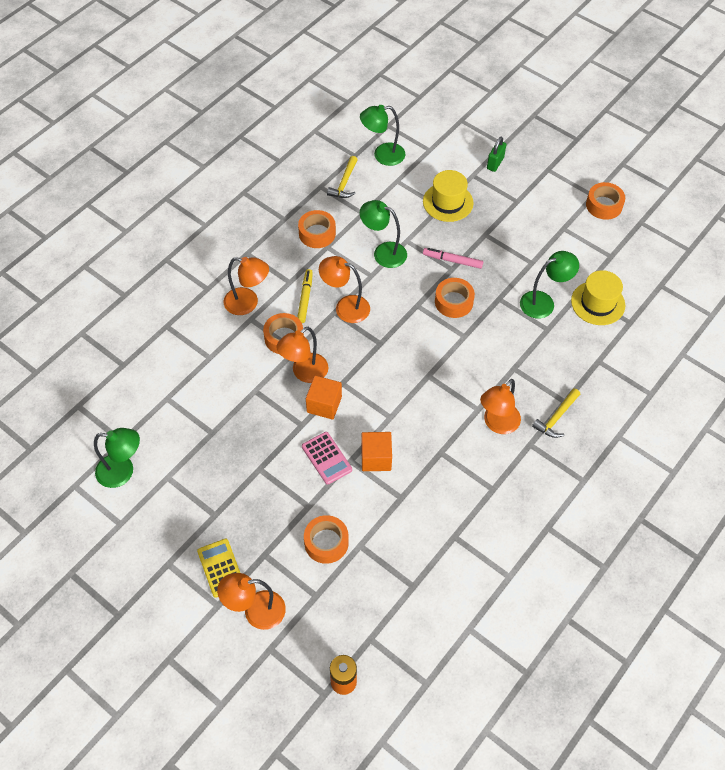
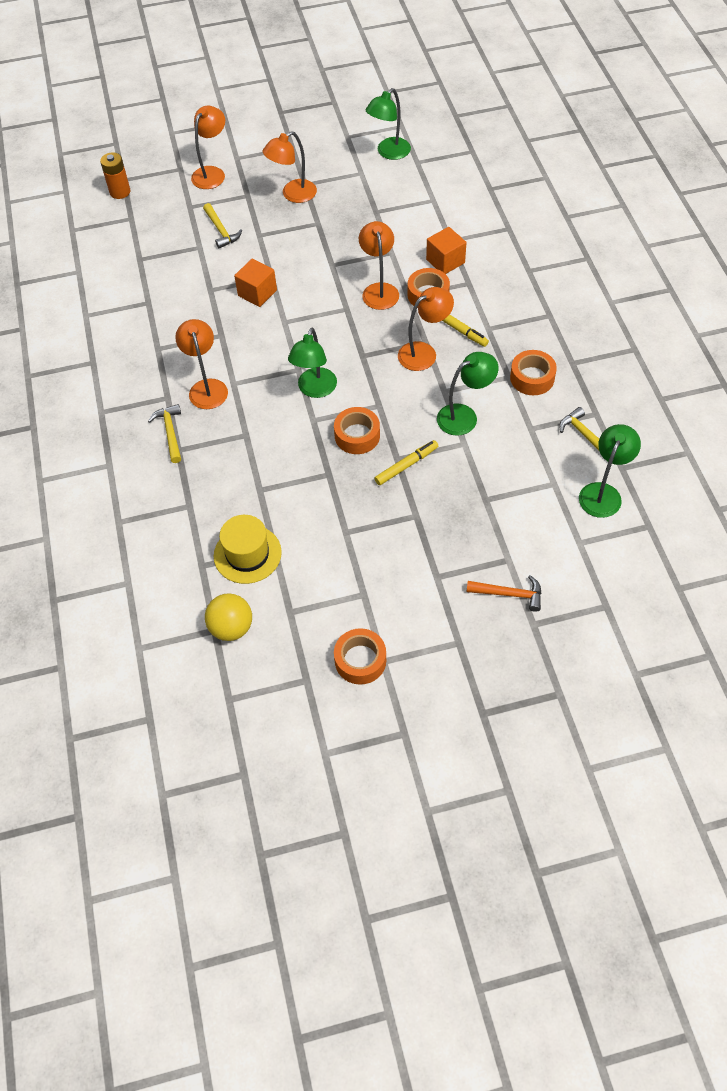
camera: 130 degrees right, 0 degrees up
(220, 568) = (261, 170): yellow calculator -> none
(248, 303) = (487, 289): orange lamp -> orange lamp (293, 195)
(324, 404) = (337, 287): orange cube -> orange cube (445, 261)
(326, 458) = (287, 264): pink calculator -> none
(326, 542) = (221, 230): orange tape -> yellow hammer
(448, 202) = (486, 510): yellow hat -> none
(452, 261) = (406, 465): pink marker -> yellow marker
(495, 163) = (509, 594): green padlock -> orange hammer
(543, 302) = (291, 508): green lamp -> green lamp (315, 390)
(650, 278) = (231, 627): none -> yellow ball

